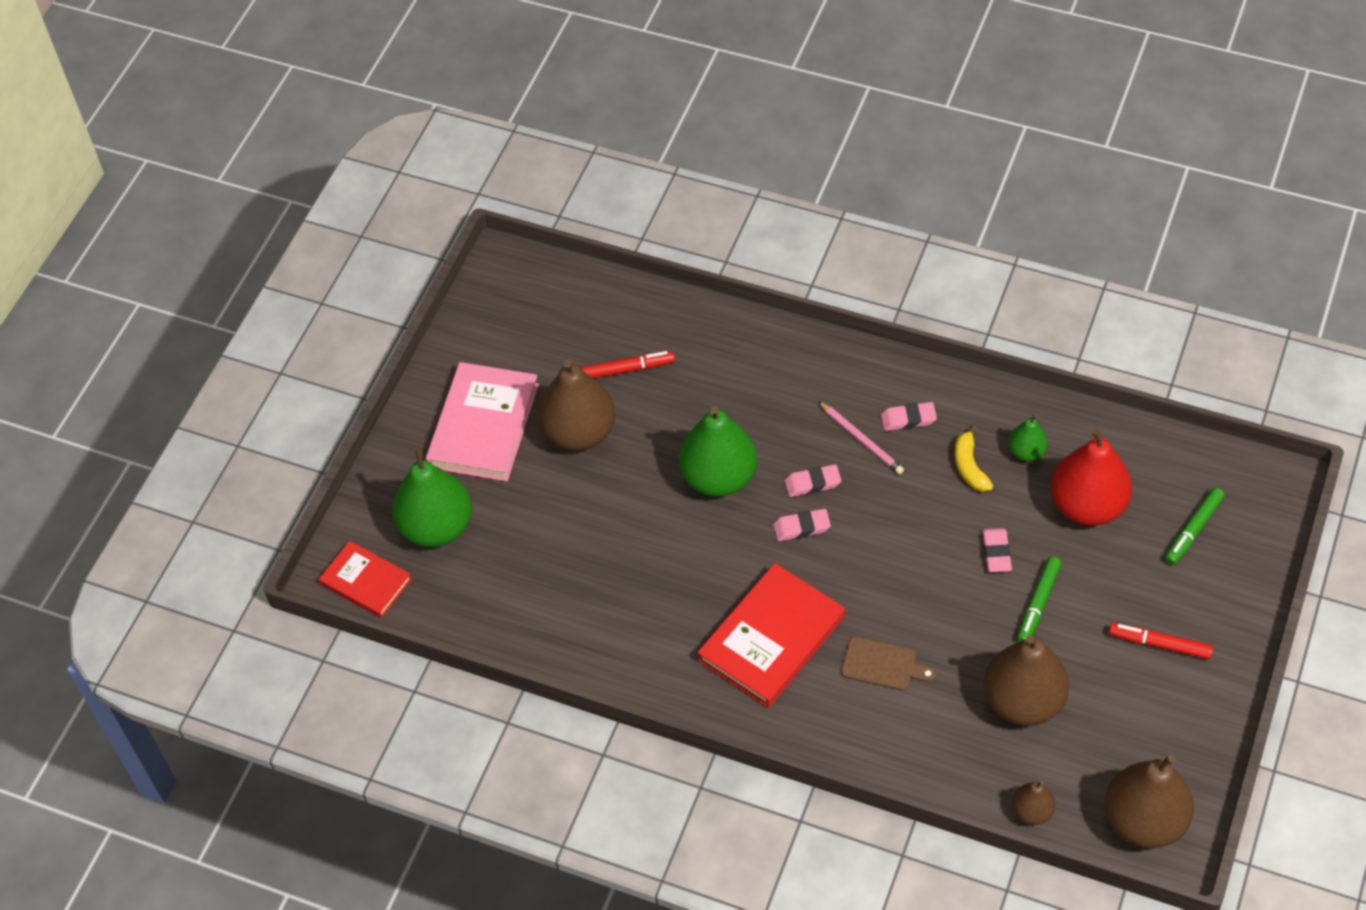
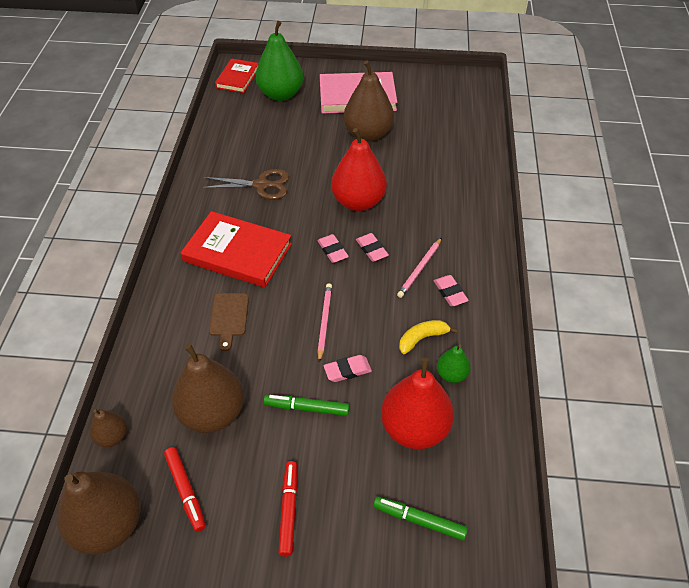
camera: 70 degrees right, 5 degrees down
(628, 369) = (425, 144): red marker -> red marker (186, 491)
(645, 589) = (261, 185): none -> brown scissors
(719, 478) = (358, 202): green pear -> red pear
(918, 561) = (324, 322): none -> pink pencil

